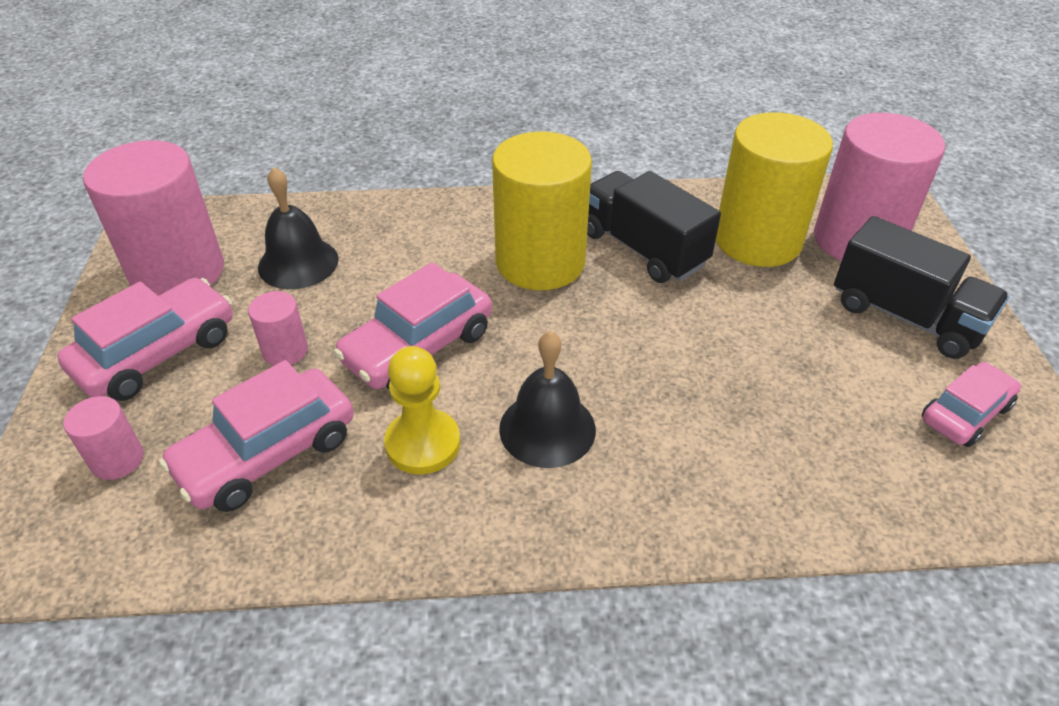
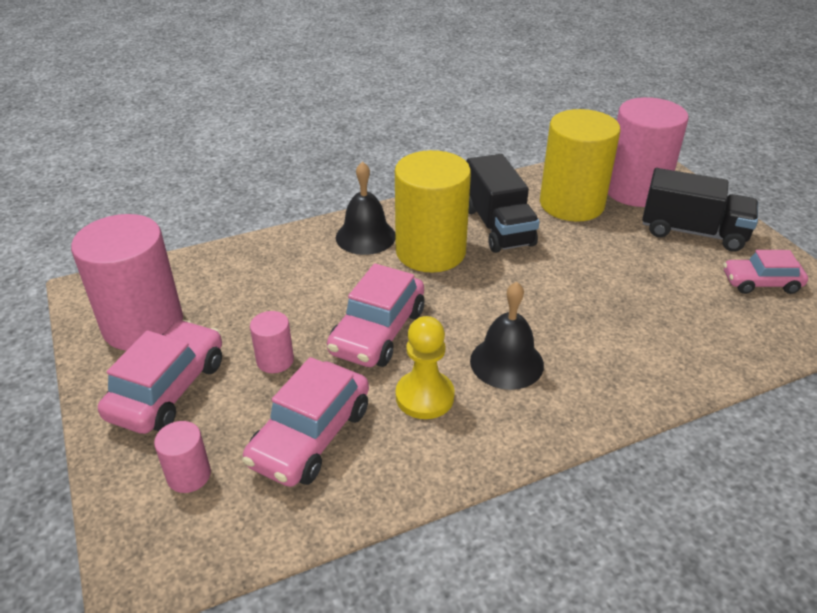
camera: 20 degrees left, 5 degrees down
(298, 263) = (242, 294): black bell -> black bell (365, 236)
(643, 249) = (498, 226): black truck -> black truck turned 135 degrees counterclockwise
(965, 413) = (761, 283): pink car -> pink car turned 120 degrees counterclockwise

